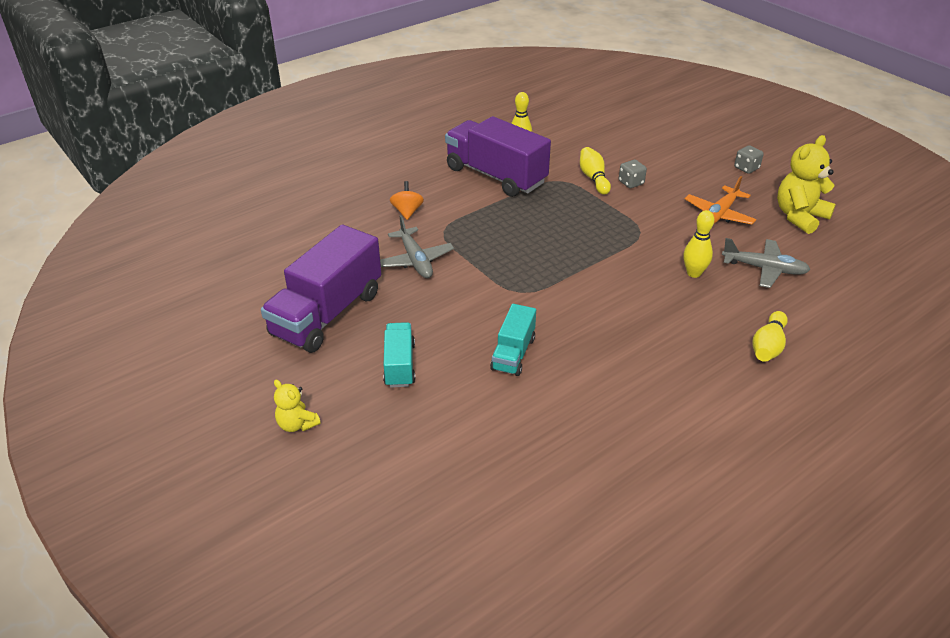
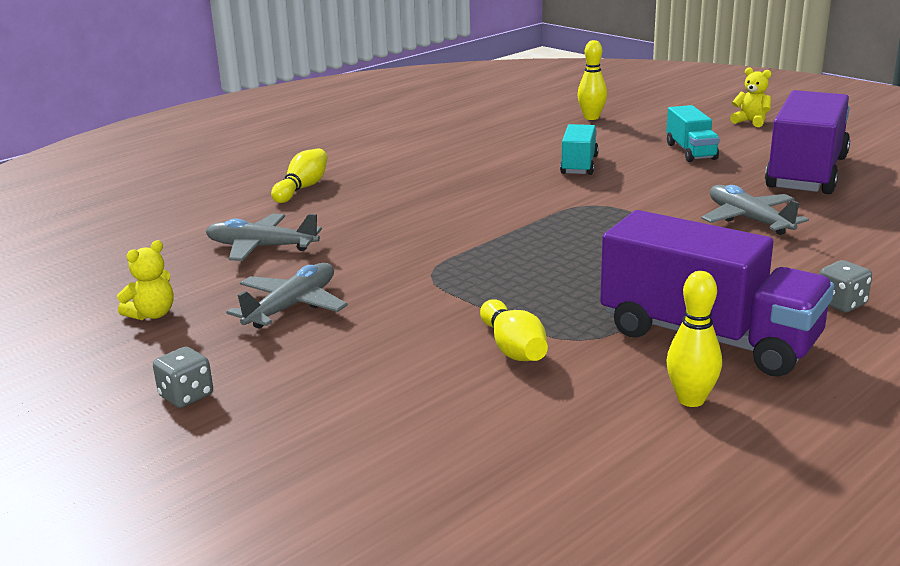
camera: 175 degrees right, 15 degrees down
(407, 212) = (818, 269): orange spinning top -> none
(631, 183) = (439, 346): grey dice -> grey dice (841, 304)
(693, 273) = (363, 236): yellow bowling pin -> yellow bowling pin (591, 117)
(718, 215) = (292, 306): orange plane -> grey plane
(799, 217) = (152, 314): yellow teddy bear -> yellow teddy bear, size x0.55

